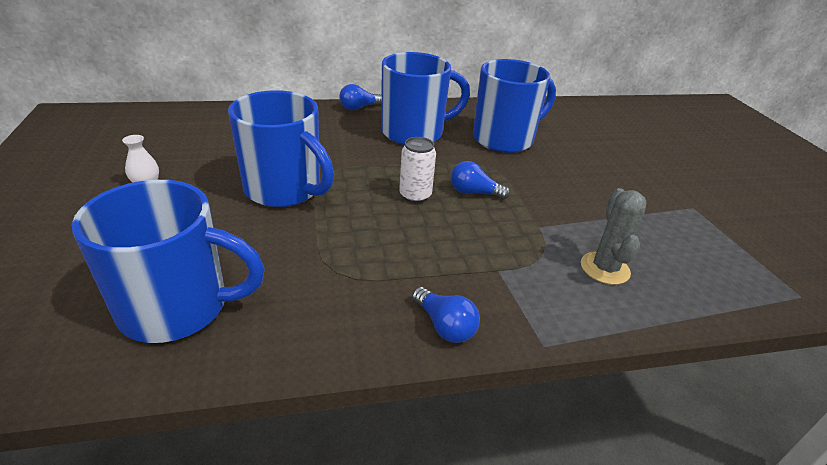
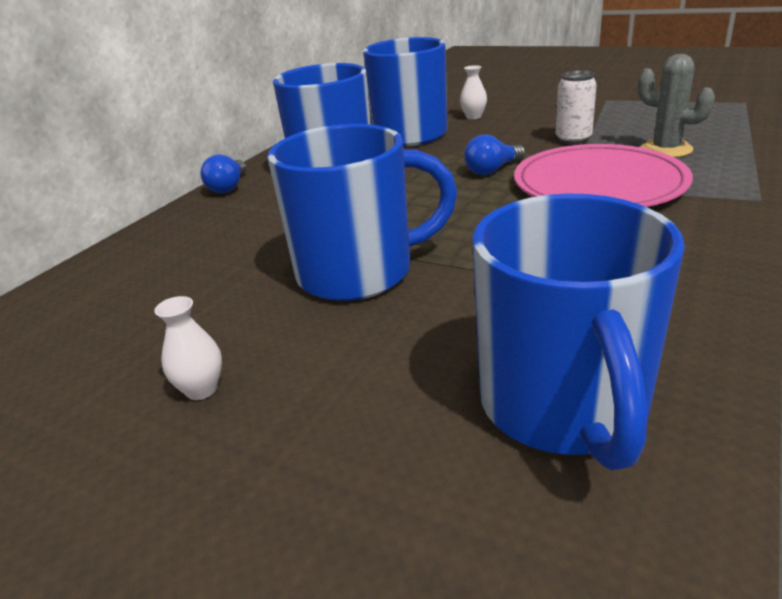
camera: 45 degrees left, 5 degrees down
(178, 308) = (564, 406): blue mug -> blue mug turned 135 degrees clockwise
(415, 196) = (465, 199): white can -> white can (573, 140)
(444, 326) = (708, 236): blue light bulb -> none
(494, 248) = (599, 184): none -> pink plate
(569, 154) = (473, 117): none -> white vase

